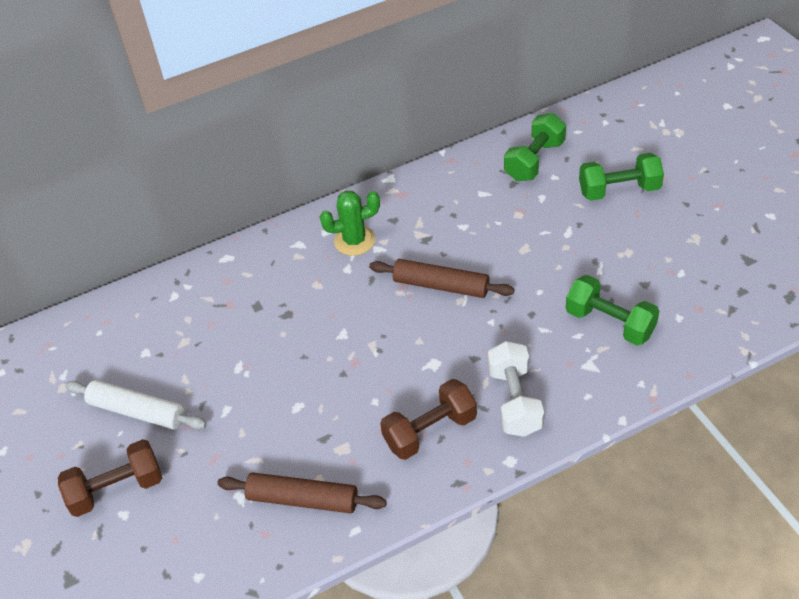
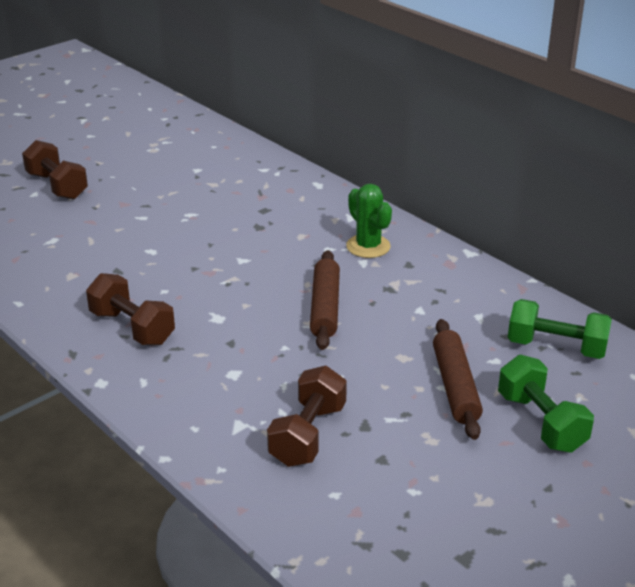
camera: 70 degrees right, 15 degrees down
(137, 411) = (134, 179): white rolling pin -> none
(303, 499) = (50, 271): brown rolling pin -> brown rolling pin (455, 386)
(514, 401) = (178, 376): white dumbbell -> none
(610, 323) = (308, 435): green dumbbell -> brown dumbbell

